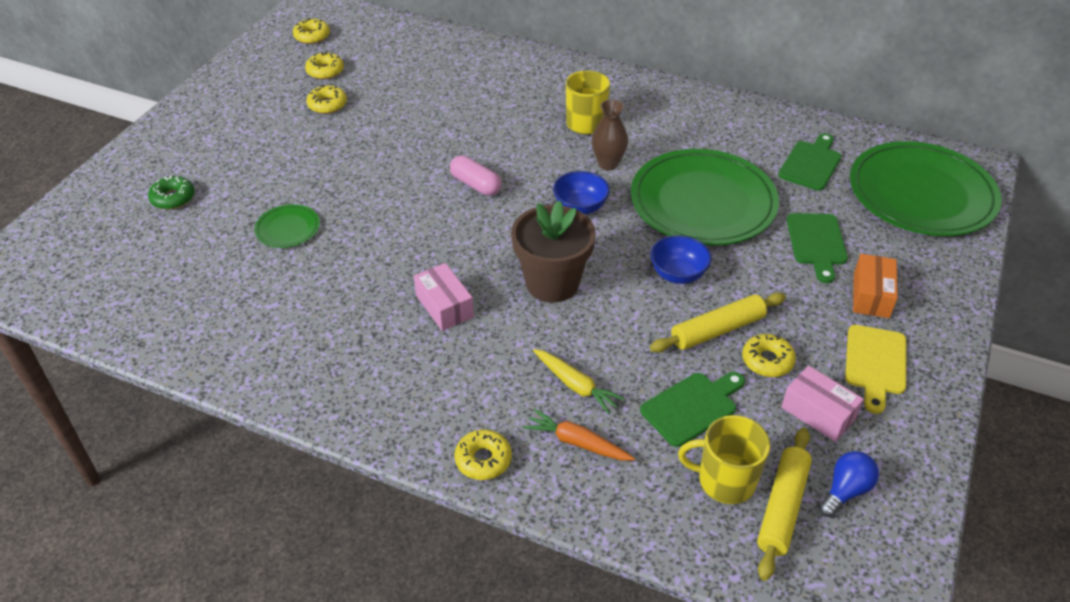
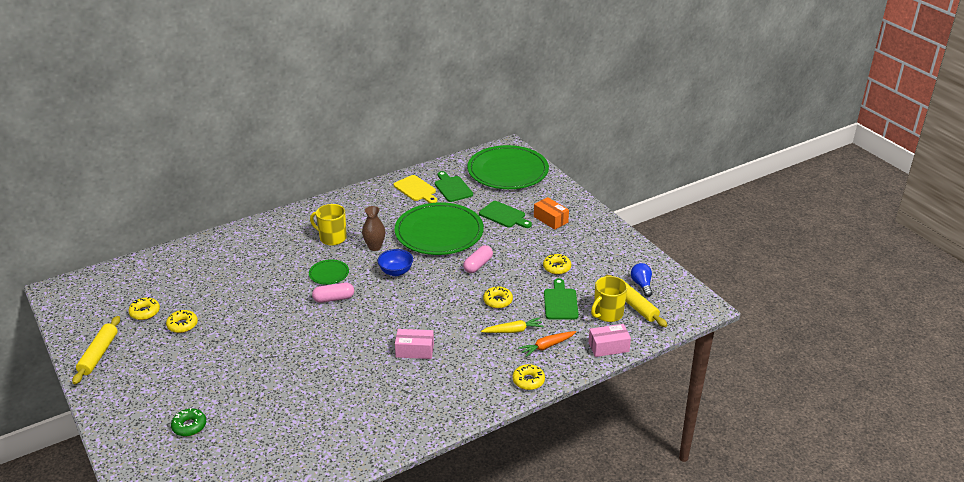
camera: 55 degrees left, 10 degrees down
(287, 228) = (282, 385): green plate -> green plate (329, 273)
(312, 36) = (96, 303): yellow donut -> yellow donut (498, 301)
(552, 283) = (439, 307): brown flower pot -> none
(678, 274) = (478, 265): blue bowl -> pink capsule
(717, 330) = (524, 272): yellow rolling pin -> yellow rolling pin (98, 354)
(818, 413) = (598, 270): pink box -> pink box (608, 347)
(875, 363) = (587, 240): yellow cutting board -> yellow cutting board (416, 189)

